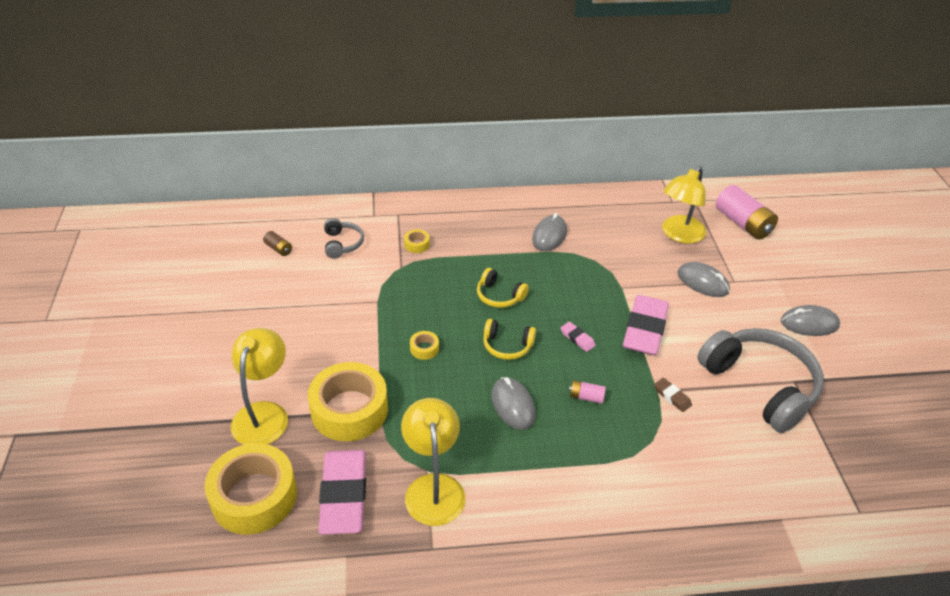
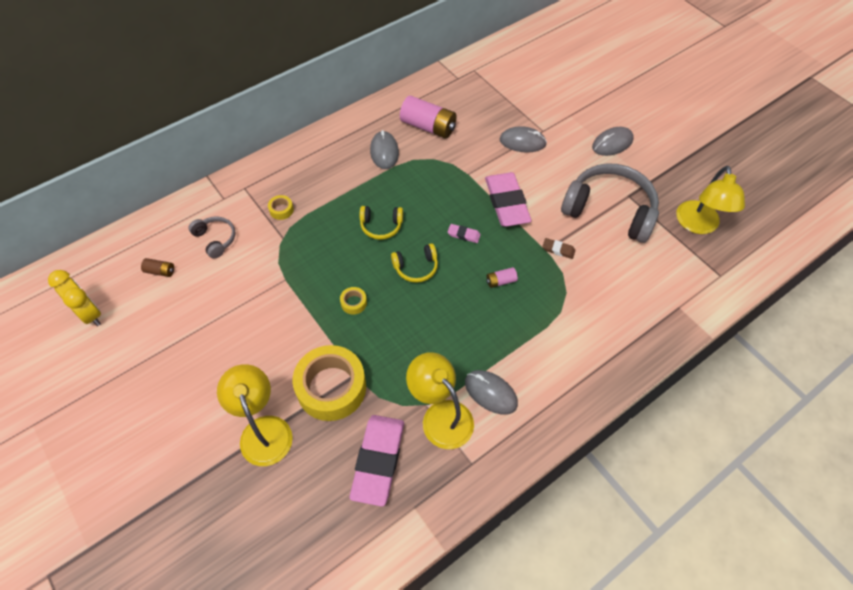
camera: 30 degrees left, 15 degrees up
(200, 256) = (90, 314): none -> yellow clock
(254, 496) = (308, 503): yellow tape -> none
(344, 495) = (378, 461): pink eraser -> pink eraser turned 45 degrees clockwise
(513, 405) = (453, 316): grey mouse -> grey mouse (490, 393)
(679, 235) = (481, 107): yellow lamp -> yellow lamp (698, 225)
(743, 223) = (520, 76): pink battery -> pink battery (428, 126)

